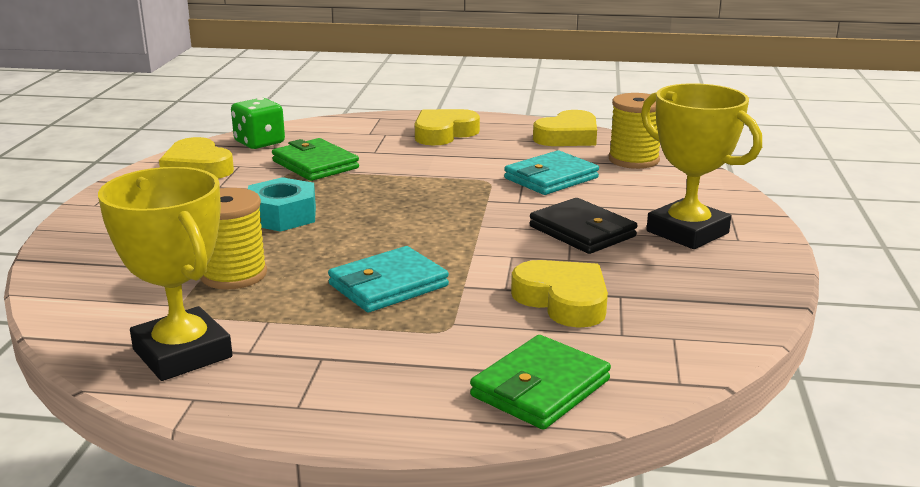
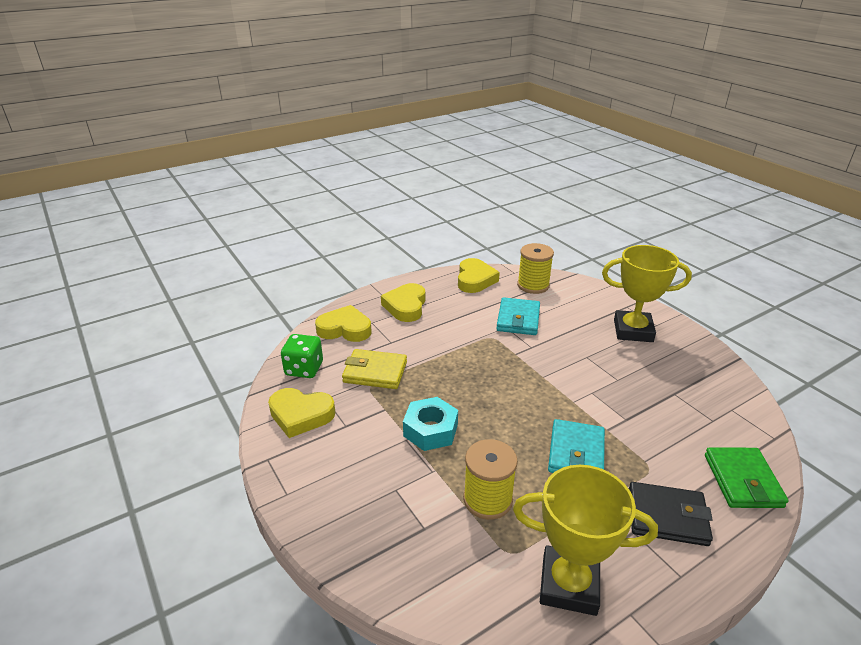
camera: 40 degrees left, 10 degrees up
(315, 165) = (375, 372): green wallet -> yellow wallet
(563, 300) = (661, 412): yellow heart -> yellow heart (345, 329)
(582, 231) = (593, 355): black wallet -> black wallet (667, 517)

